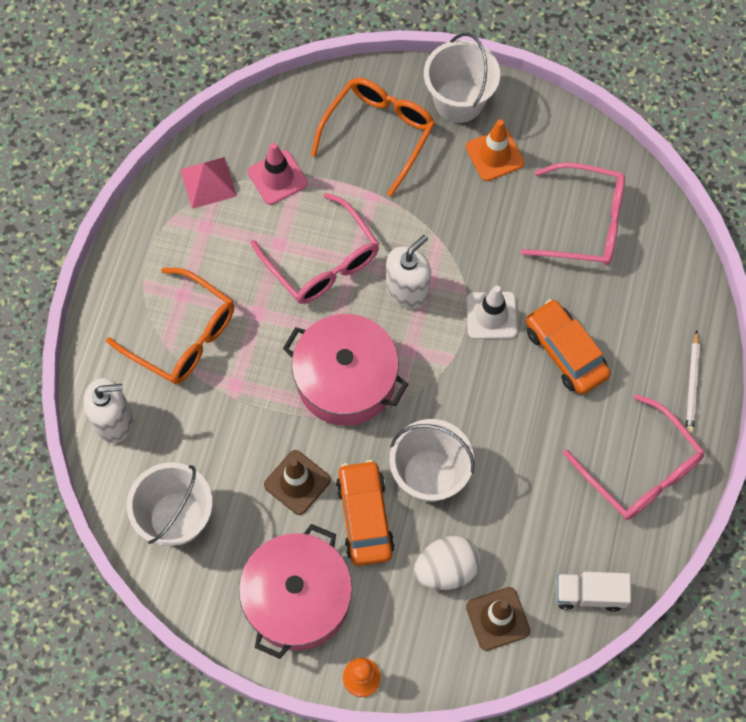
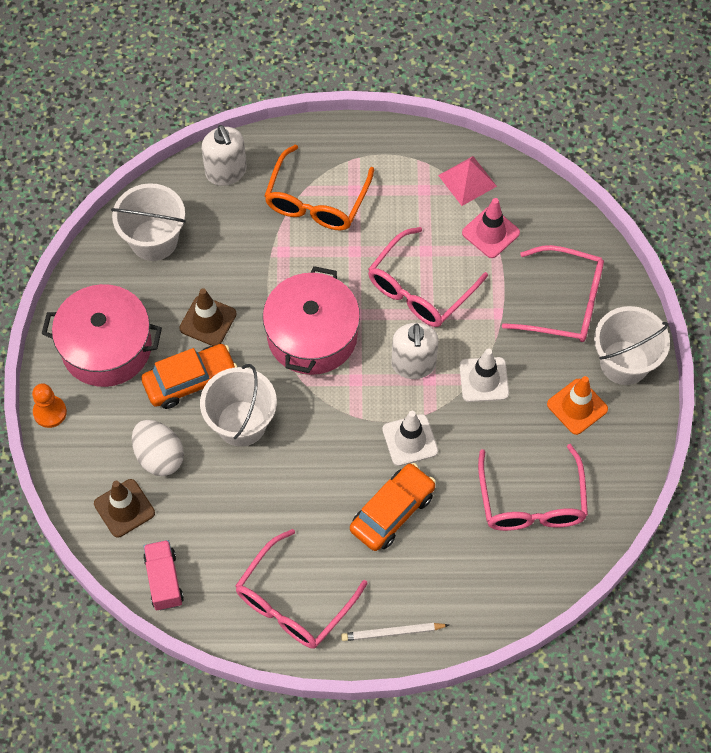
camera: 75 degrees right, 5 degrees down
(378, 133) = (564, 303): orange glasses -> pink glasses
(407, 290) = (413, 364): white soap dispenser -> white soap dispenser turned 60 degrees clockwise
(443, 229) = (484, 379): none -> white traffic cone
(589, 594) = (164, 580): white truck -> pink truck

